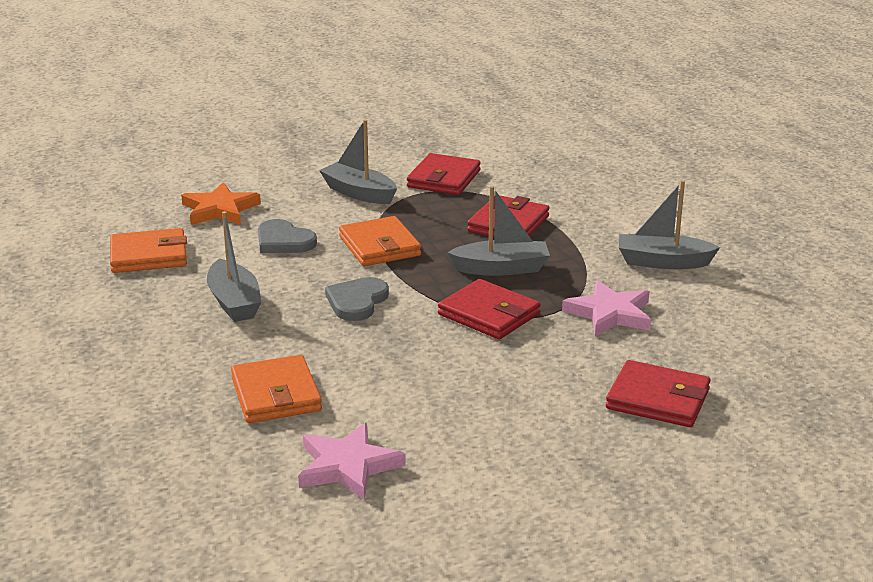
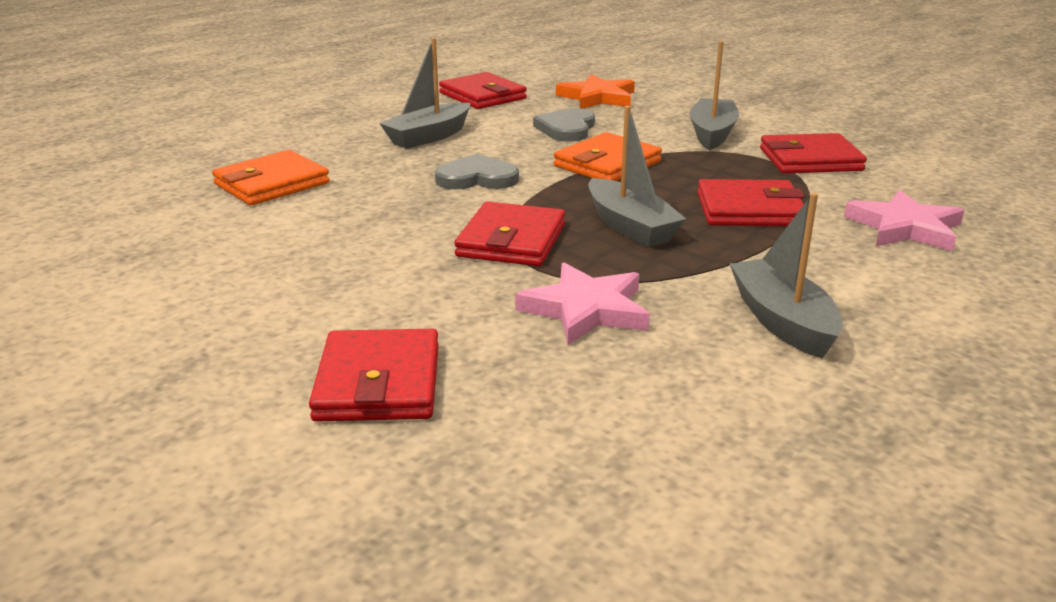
camera: 65 degrees right, 0 degrees up
(149, 255) = (482, 96): orange wallet -> red wallet
(348, 466) = (152, 236): pink star -> pink star (905, 228)

